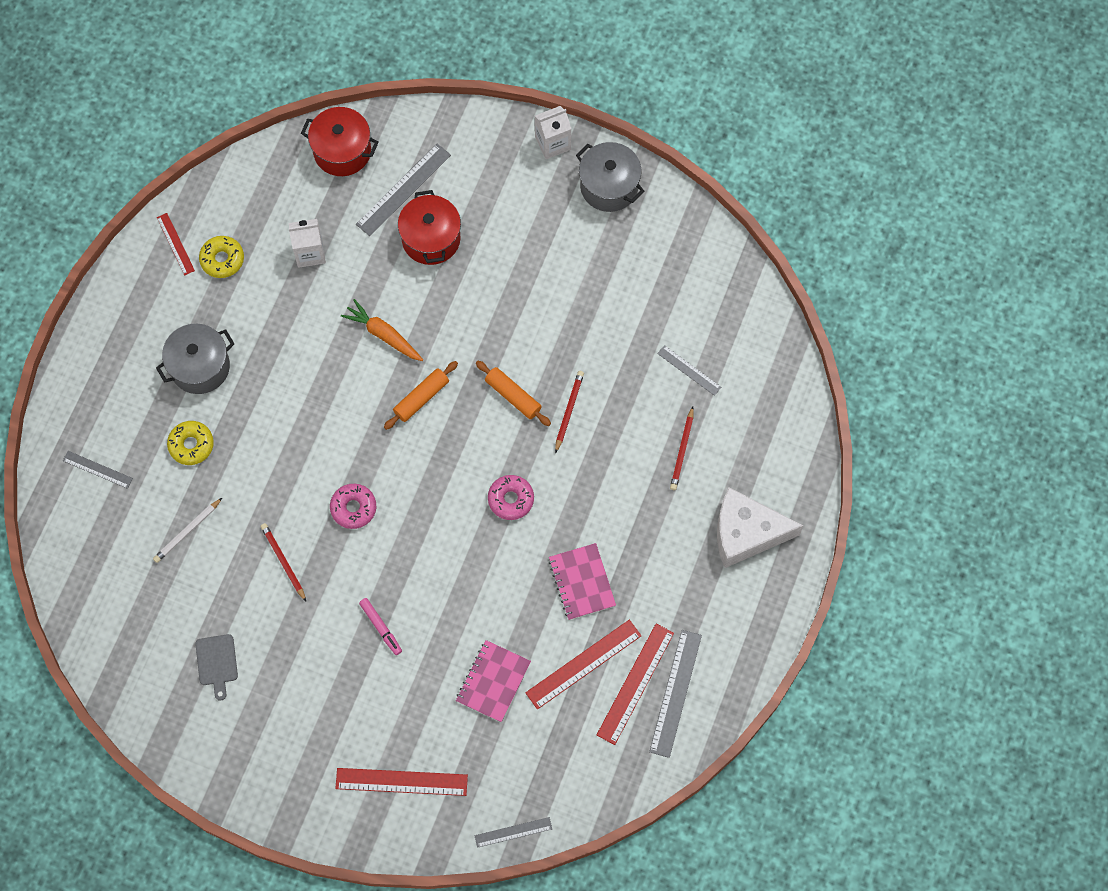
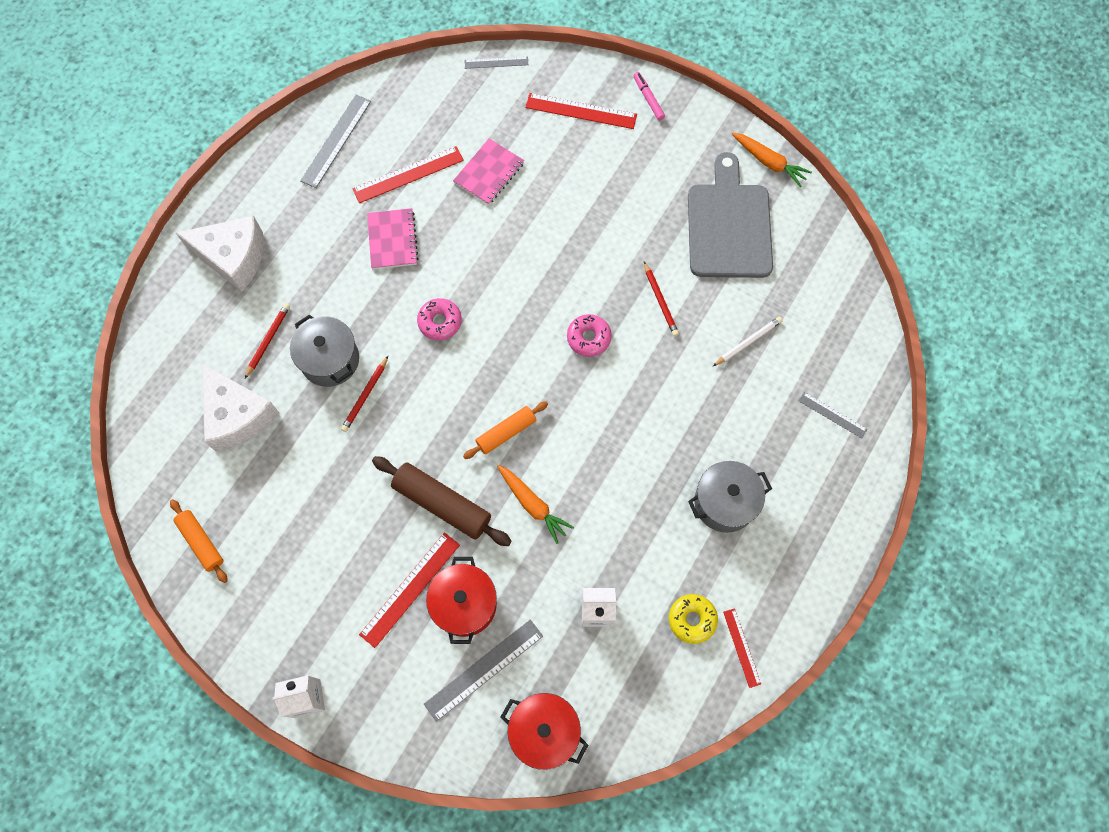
camera: 170 degrees left, 0 degrees up
(176, 751) = (769, 162): none -> orange carrot
(191, 445) = (739, 423): yellow donut -> none
(217, 663) = (729, 225): grey cutting board -> grey cutting board, size x2.37
(381, 627) = (579, 231): pink marker -> pink marker (648, 99)
(470, 321) = (442, 504): none -> brown rolling pin
(513, 396) = (416, 419): orange rolling pin -> orange rolling pin (201, 542)
(609, 186) = (260, 633): grey pot -> grey pot (330, 360)
(635, 683) = (368, 153): red ruler -> red ruler (410, 589)
(689, 370) = (238, 416): grey ruler -> white cheese

